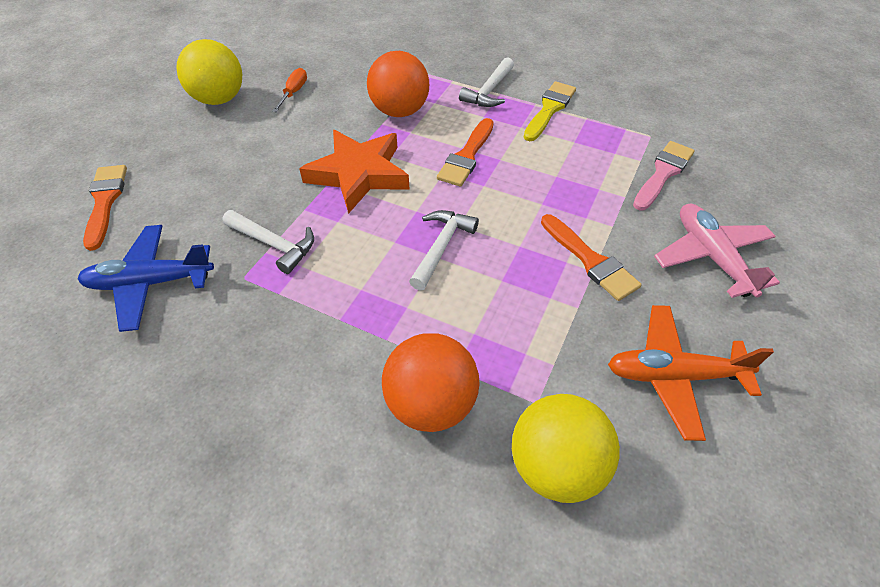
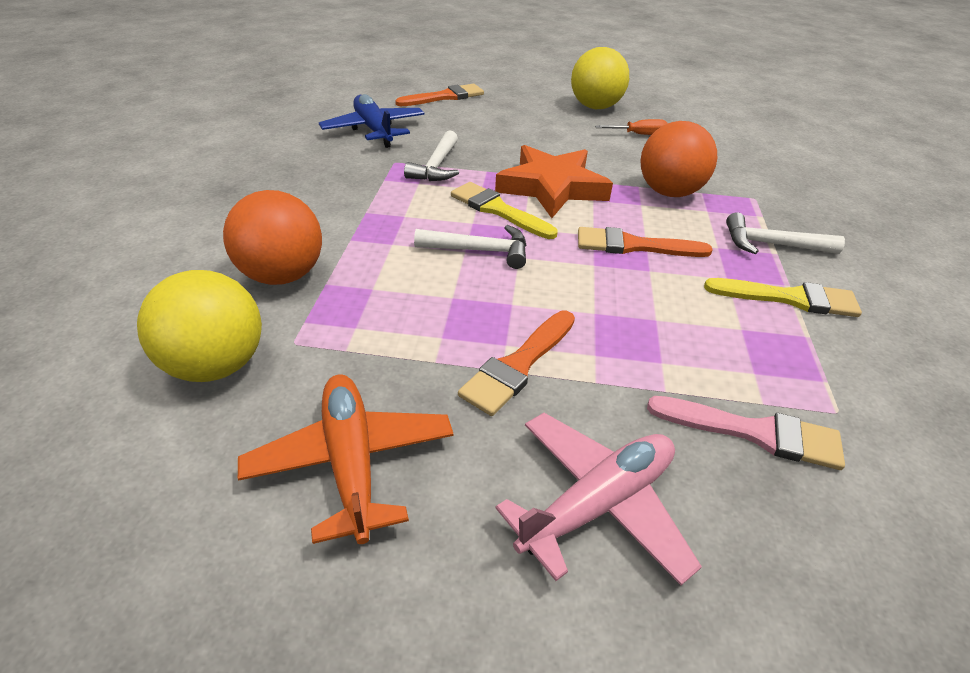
camera: 70 degrees right, 10 degrees down
(381, 219) = (498, 210): none -> yellow brush

